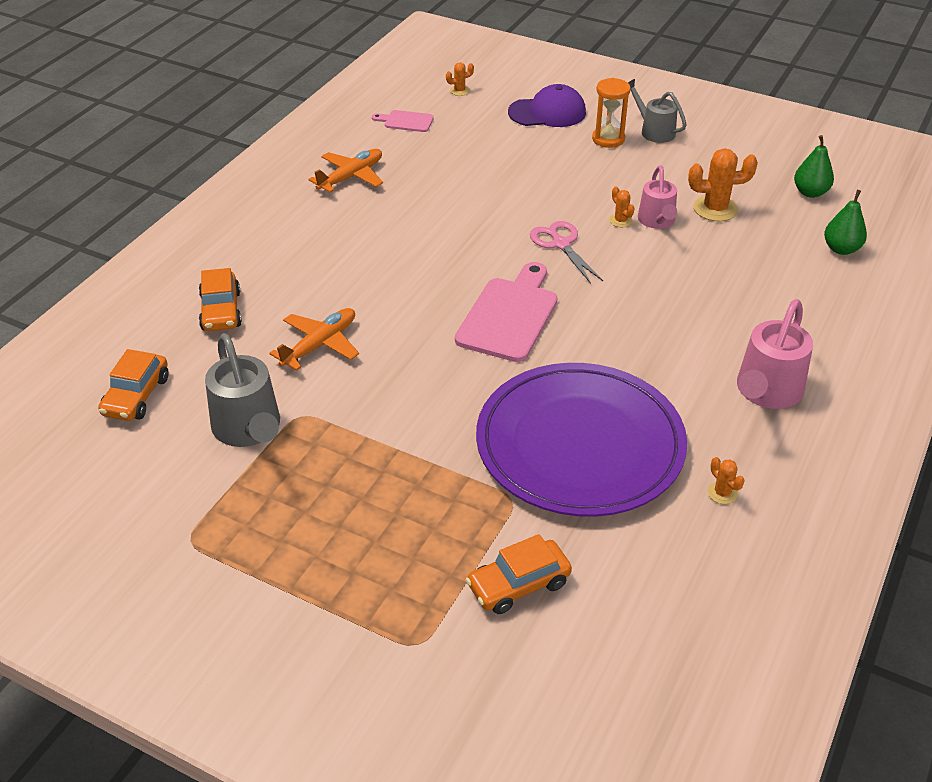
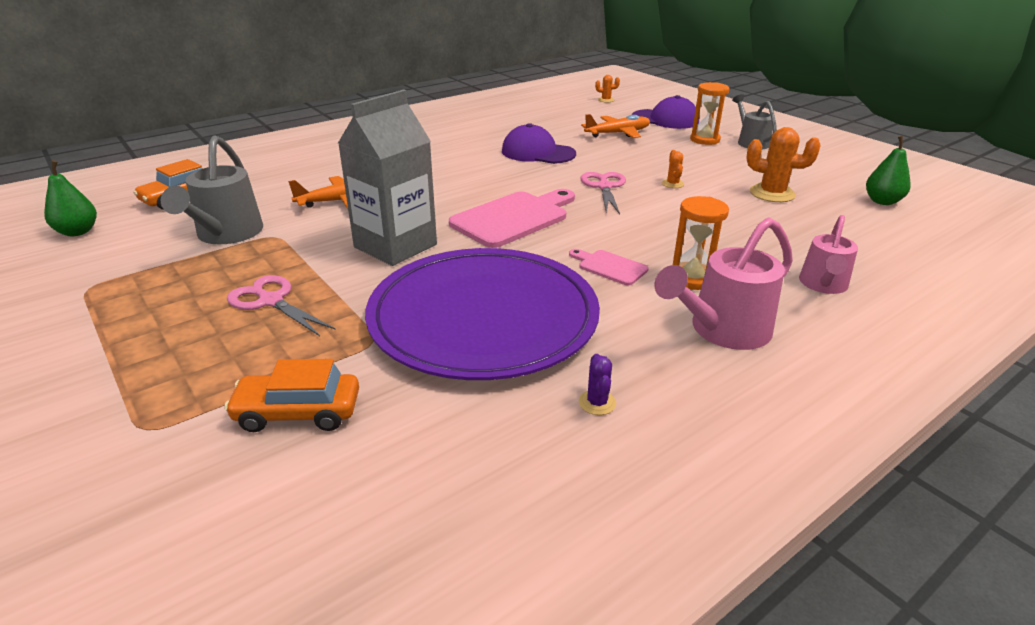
camera: 25 degrees right, 10 degrees down
(221, 311) = (299, 169): orange car -> none
(350, 177) = (476, 125): orange plane -> orange plane (617, 133)
(383, 491) = (271, 301): none -> pink scissors
(406, 121) = (549, 107): pink cutting board -> pink cutting board (609, 267)
(431, 388) = (395, 246): none -> grey carton
(456, 208) = (538, 152): none -> purple cap
(657, 221) = (707, 190): pink watering can -> pink watering can (823, 285)
(711, 343) = (691, 278): none -> orange hourglass
(722, 493) = (597, 403): orange cactus -> purple cactus
(841, 249) = (892, 244): green pear -> green pear (78, 232)

